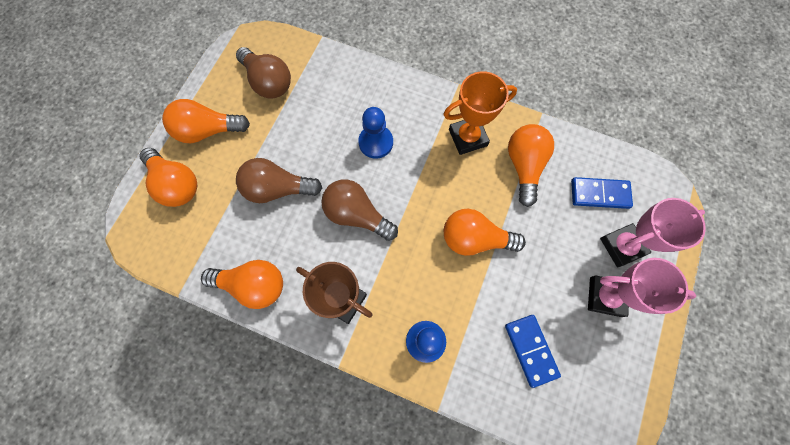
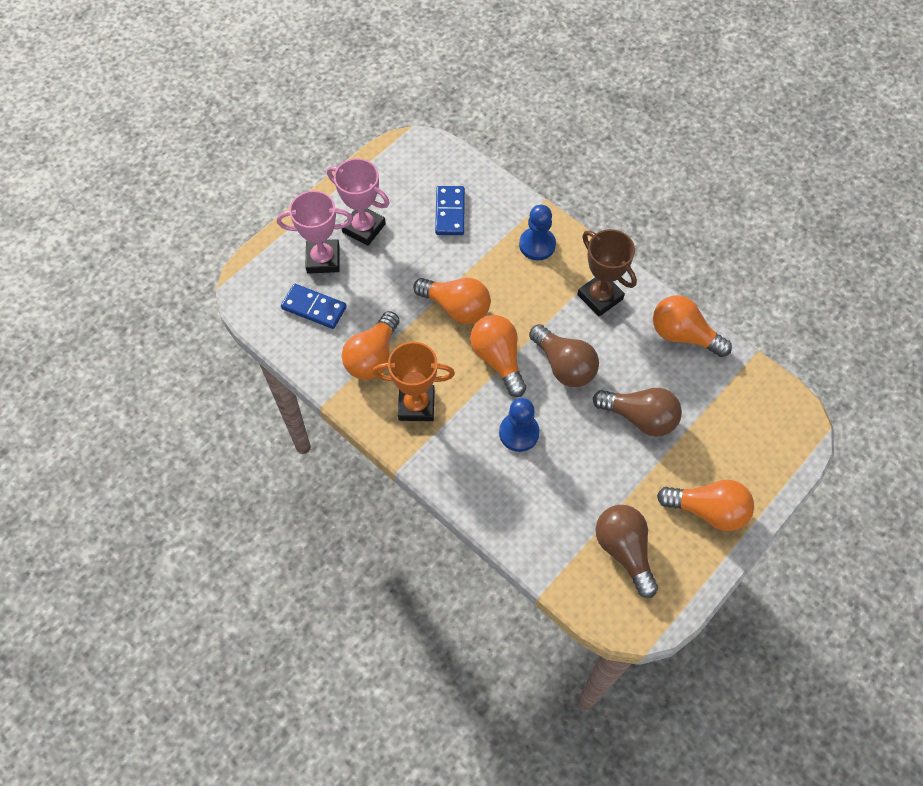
camera: 160 degrees left, 10 degrees down
(176, 184) = (751, 459): orange light bulb -> orange light bulb (498, 359)

